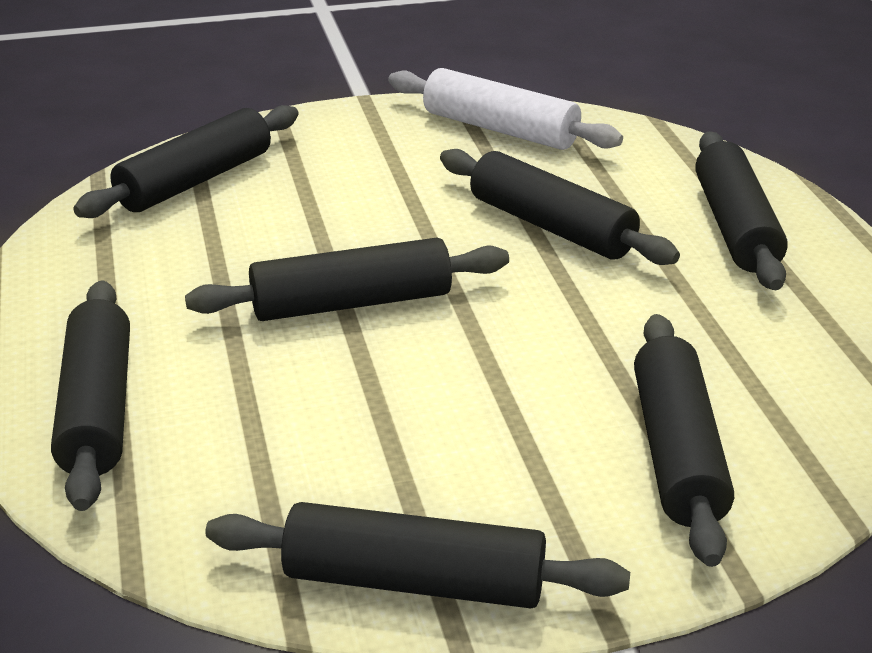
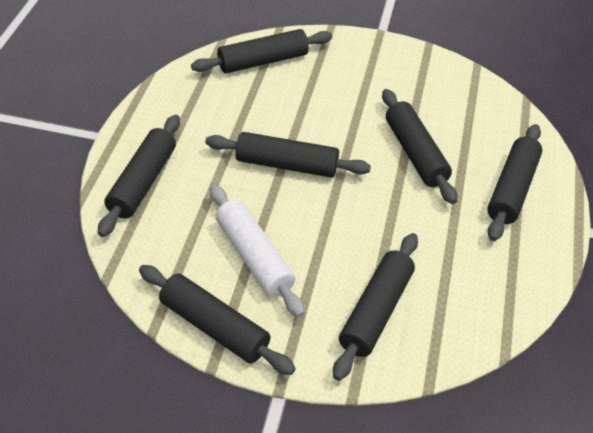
camera: 25 degrees right, 15 degrees up
(500, 129) = (435, 78): white rolling pin -> white rolling pin (254, 257)

